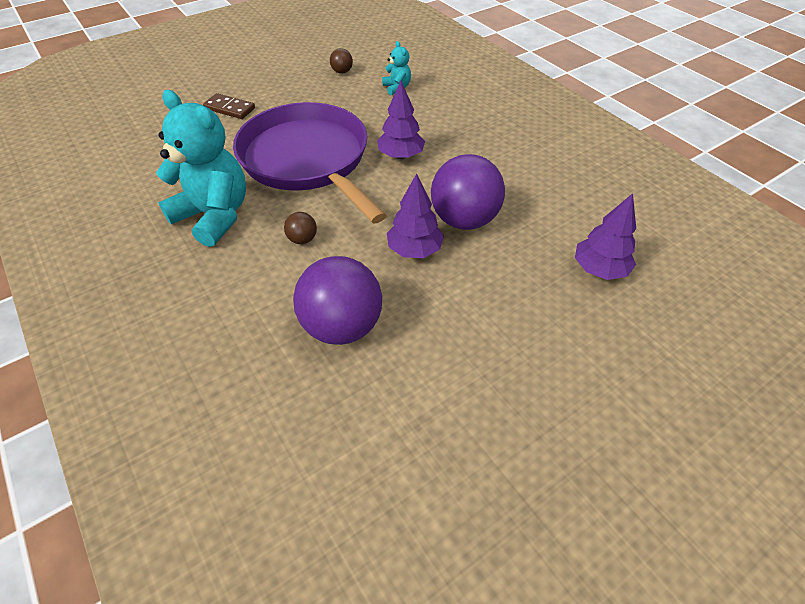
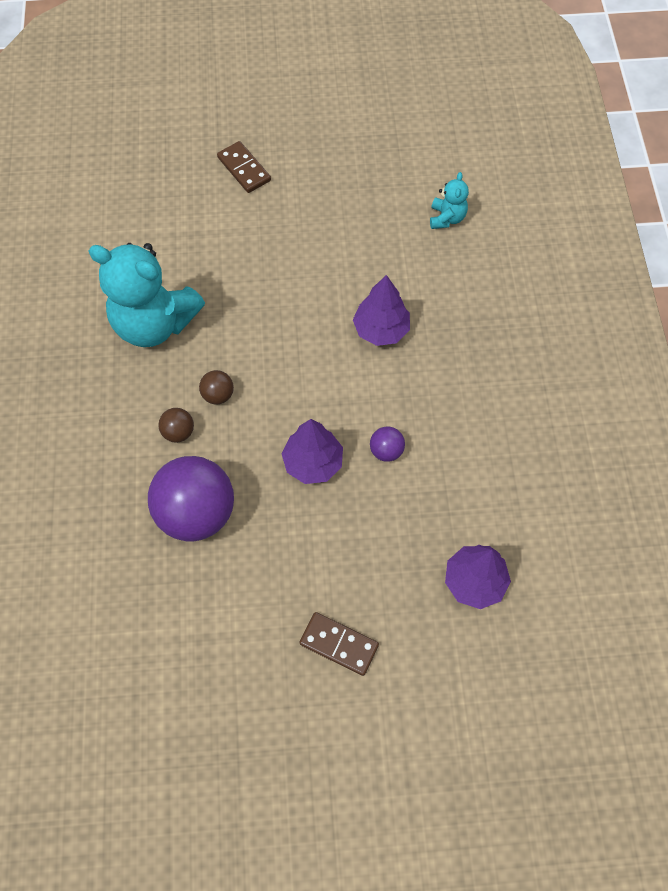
camera: 30 degrees right, 15 degrees up
(214, 216) = (154, 323): turquoise teddy bear -> turquoise teddy bear turned 135 degrees clockwise
(308, 160) = (282, 289): purple pan -> none
(342, 72) = (400, 160): brown ball -> brown ball (179, 432)
(464, 220) = (386, 451): purple ball -> purple ball, size x0.44
(540, 363) = (339, 644): none -> brown domino

